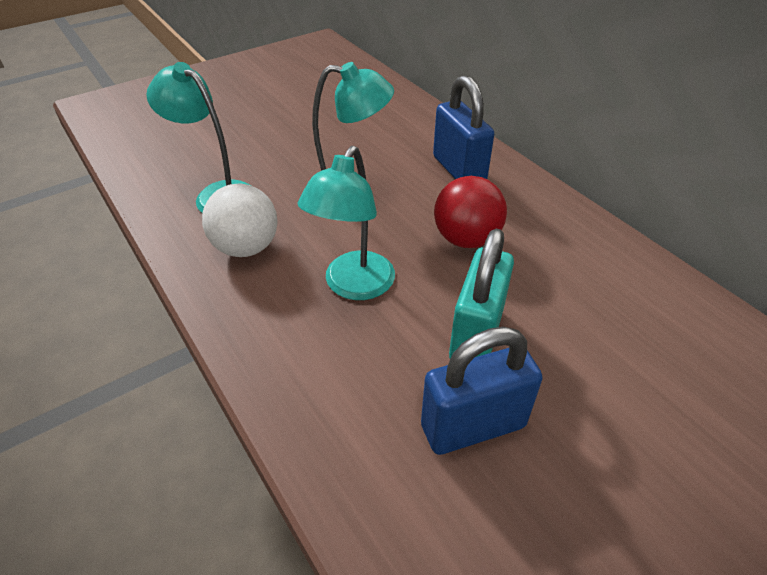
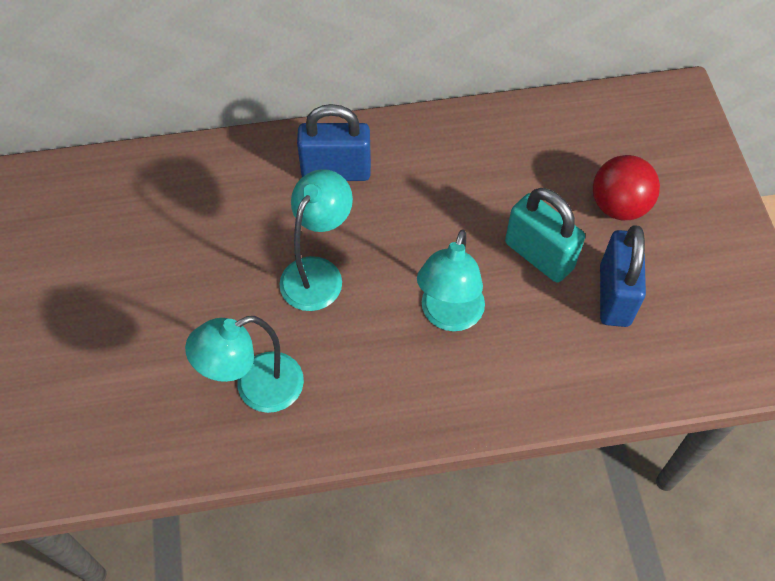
camera: 65 degrees left, 15 degrees up
(246, 247) = (356, 384): white ball -> none
(353, 286) = (449, 316): turquoise lamp -> turquoise lamp turned 60 degrees clockwise
(466, 239) = (433, 211): red ball -> red ball (618, 206)

